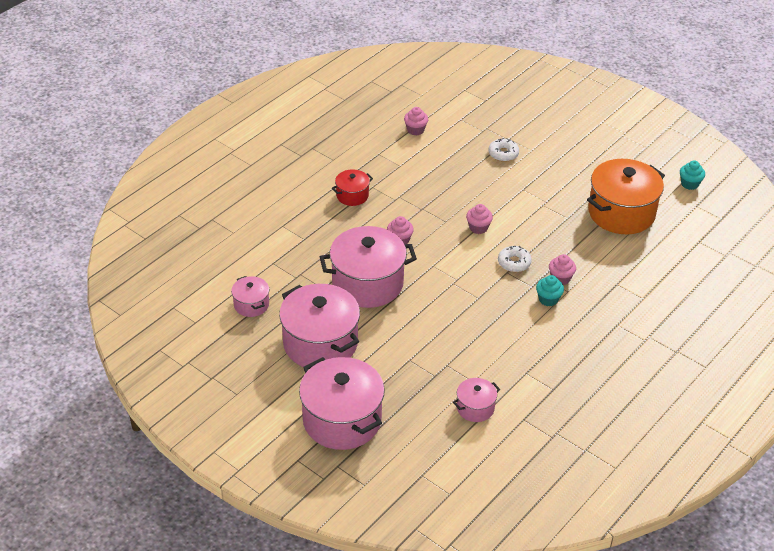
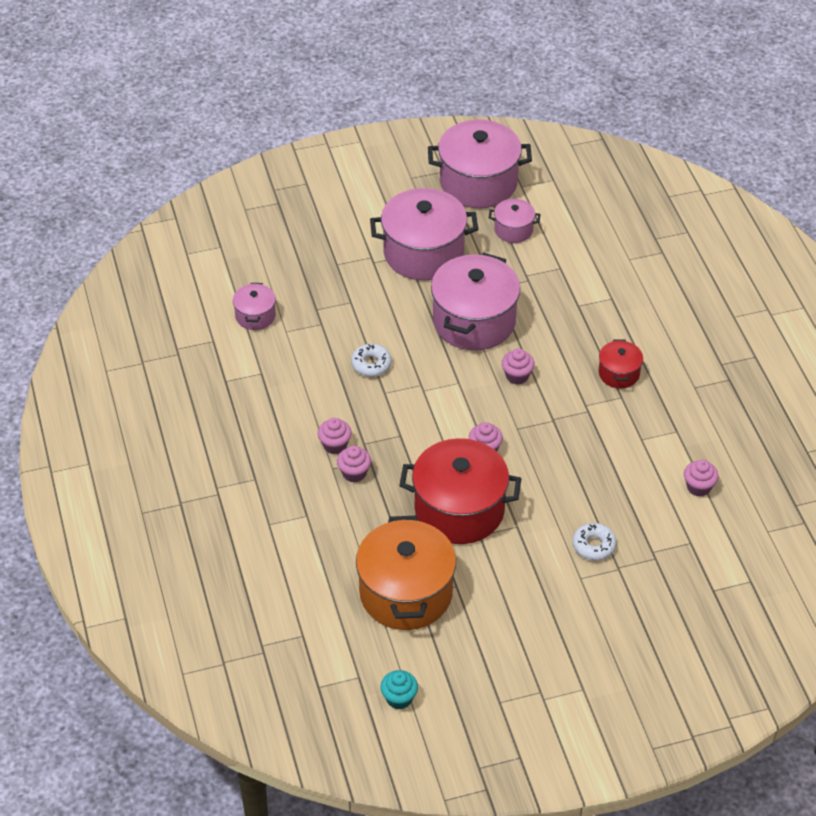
camera: 125 degrees right, 5 degrees up
(342, 420) = (322, 226): pink pot -> pink pot (478, 183)
(514, 263) = (408, 449): white donut -> white donut (371, 364)
(537, 218) = (459, 510): none -> red pot
(548, 299) = (335, 445): turquoise cupcake -> pink cupcake

